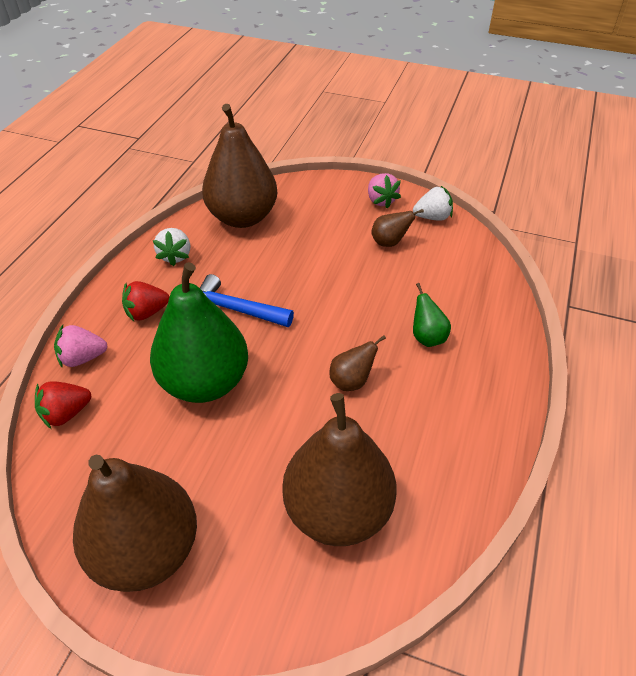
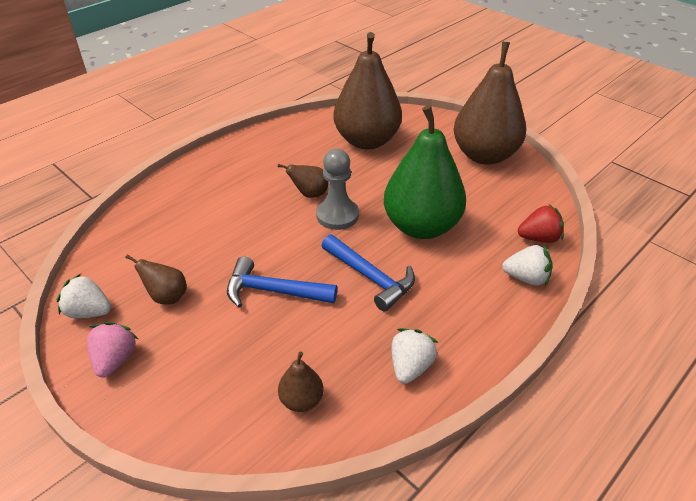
camera: 155 degrees left, 5 degrees down
(83, 358) = (526, 278): pink strawberry -> white strawberry
(147, 312) = (459, 303): red strawberry -> none
(242, 217) = (301, 400): brown pear -> brown pear, size x0.43
(303, 364) = (337, 215): none -> grey pawn
(311, 272) = (273, 291): none -> blue hammer
(427, 337) = (227, 203): green pear -> none

